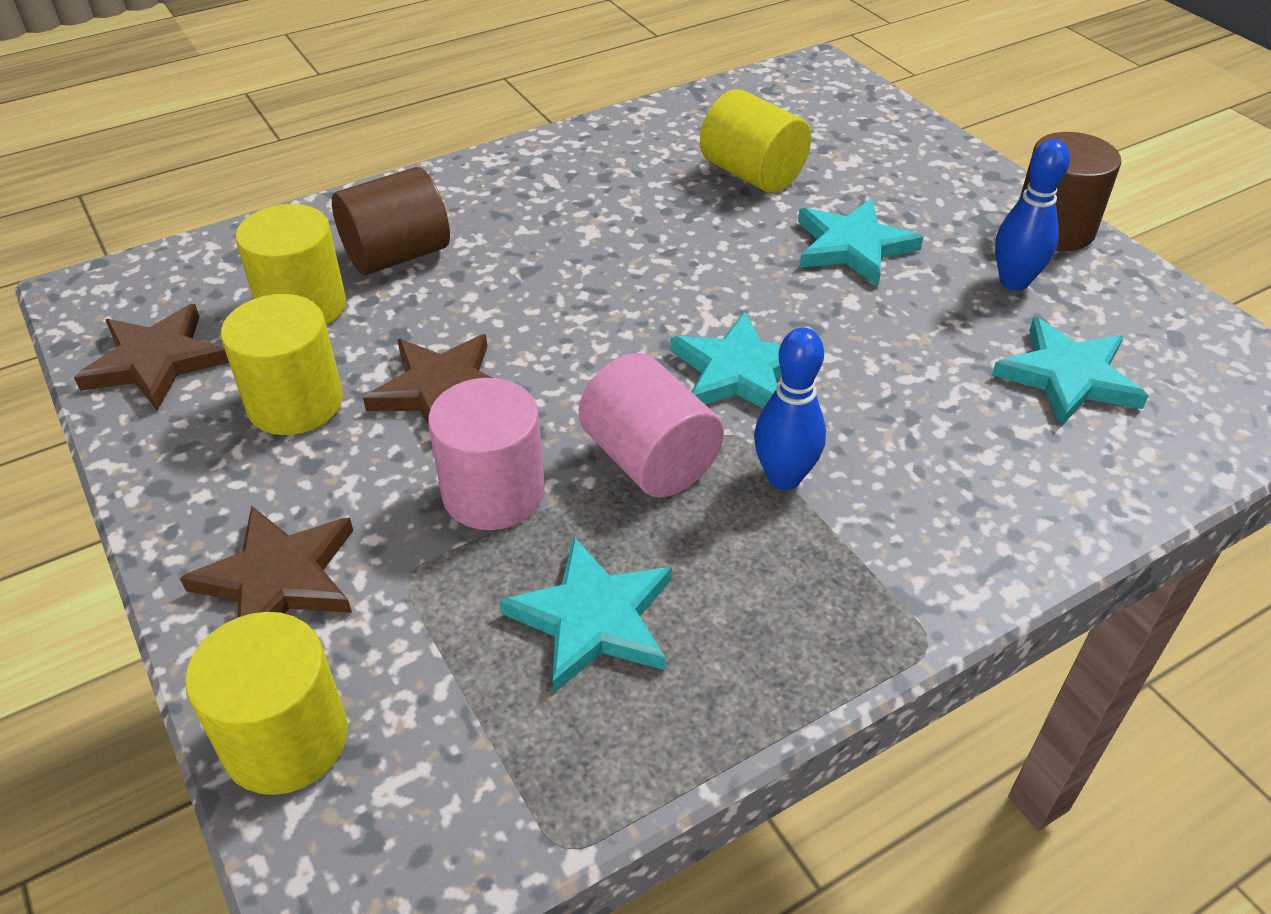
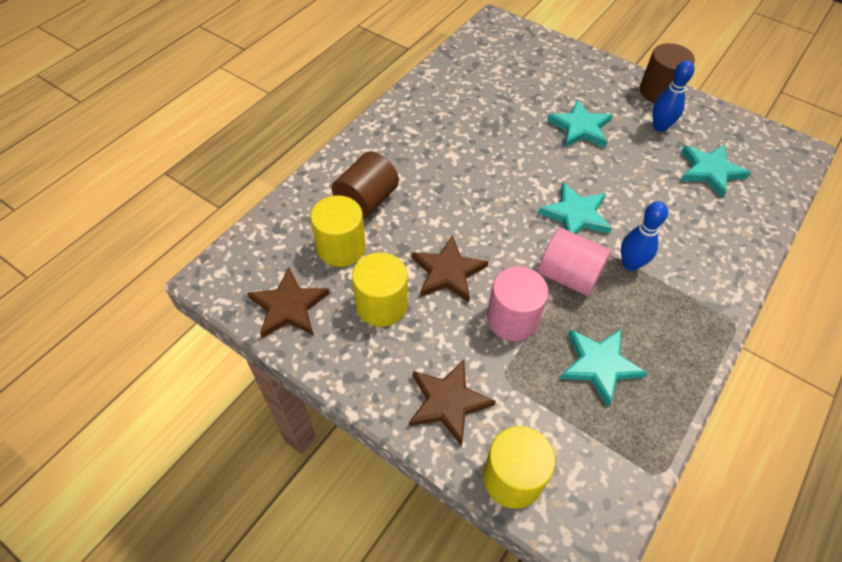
camera: 25 degrees left, 10 degrees up
(752, 174) = (507, 98): yellow cylinder -> none

